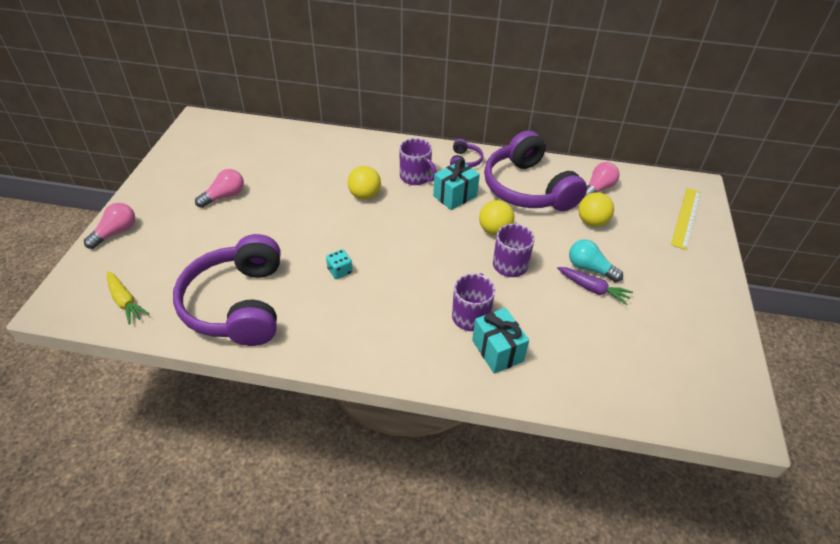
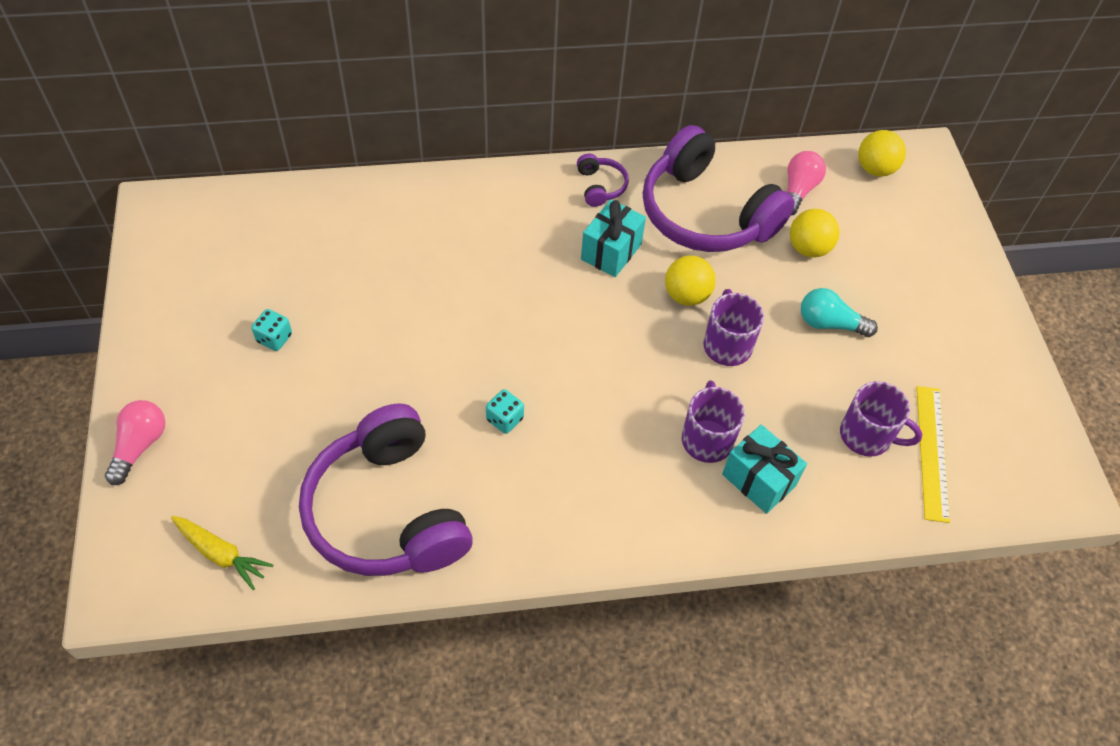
camera: 20 degrees left, 10 degrees up
(224, 196) = (274, 338): pink light bulb -> turquoise dice
(365, 195) = (483, 283): yellow ball -> yellow ball (875, 169)
(416, 177) = (542, 232): purple mug -> purple mug (867, 436)
(592, 289) = (843, 354): purple carrot -> none
(686, 217) = (924, 210): yellow ruler -> yellow ruler (932, 452)

